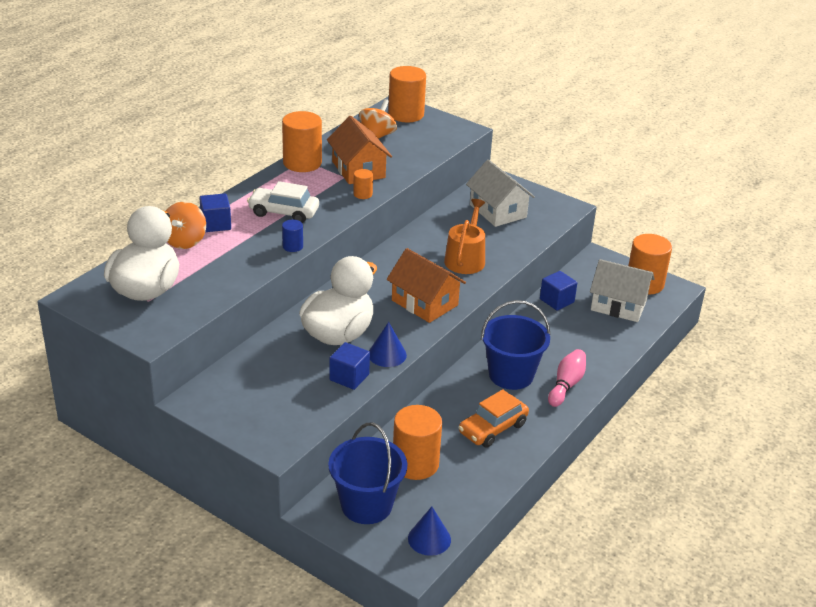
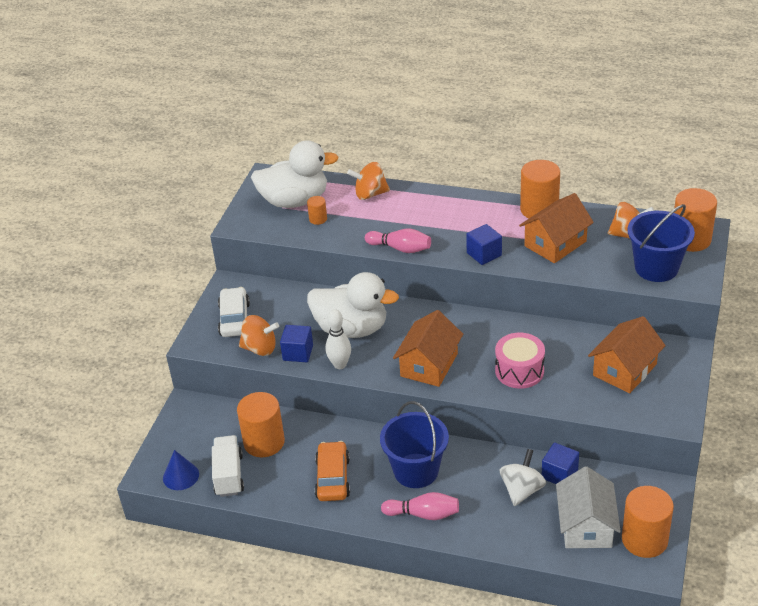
camera: 75 degrees right, 5 degrees up
(216, 224) = (405, 200): blue cube -> blue cube (484, 254)
(283, 212) = (449, 227): white car -> white car (234, 319)
(292, 246) = (400, 248): blue cylinder -> pink bowling pin
(323, 401) = (260, 348): none -> orange spinning top
(362, 194) = (514, 259): orange cylinder -> orange cylinder (318, 219)
(366, 505) = (204, 429): blue bucket -> blue bucket (656, 268)
(387, 354) = (340, 365): blue cone -> white bowling pin
(449, 500) = (229, 475): none -> white truck
(465, 259) = (519, 371): orange watering can -> pink drum
(493, 428) = (333, 478): orange car -> orange car turned 60 degrees clockwise
(498, 211) = (624, 370): white house -> orange house
(564, 324) = (522, 490): none -> white spinning top

